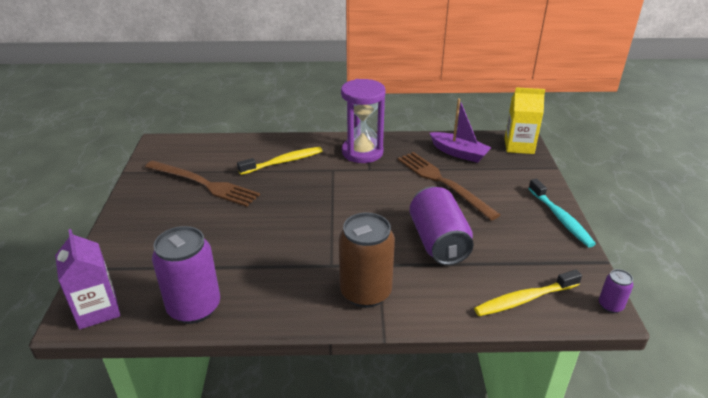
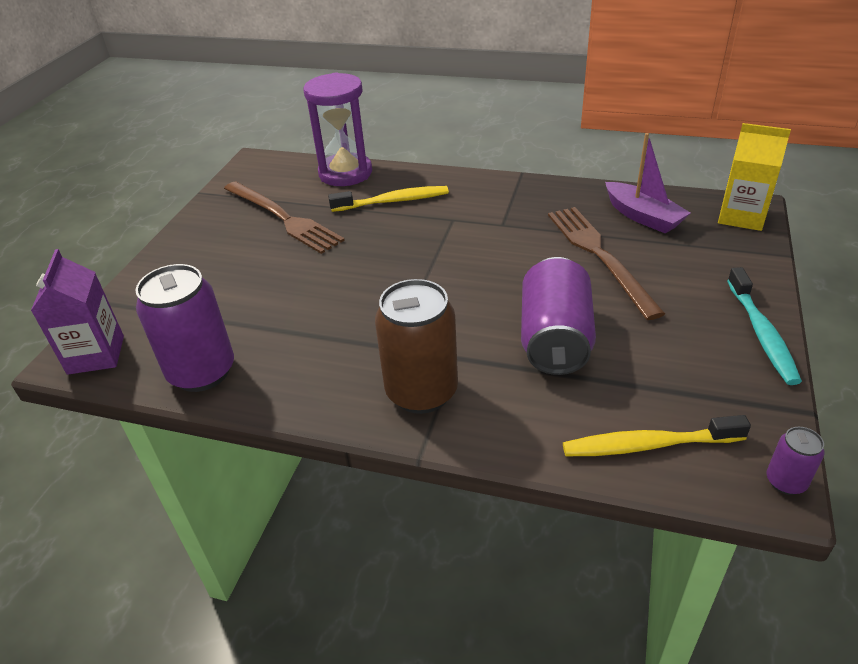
camera: 20 degrees right, 5 degrees up
(362, 152) = (503, 200): purple hourglass -> purple hourglass (345, 173)

